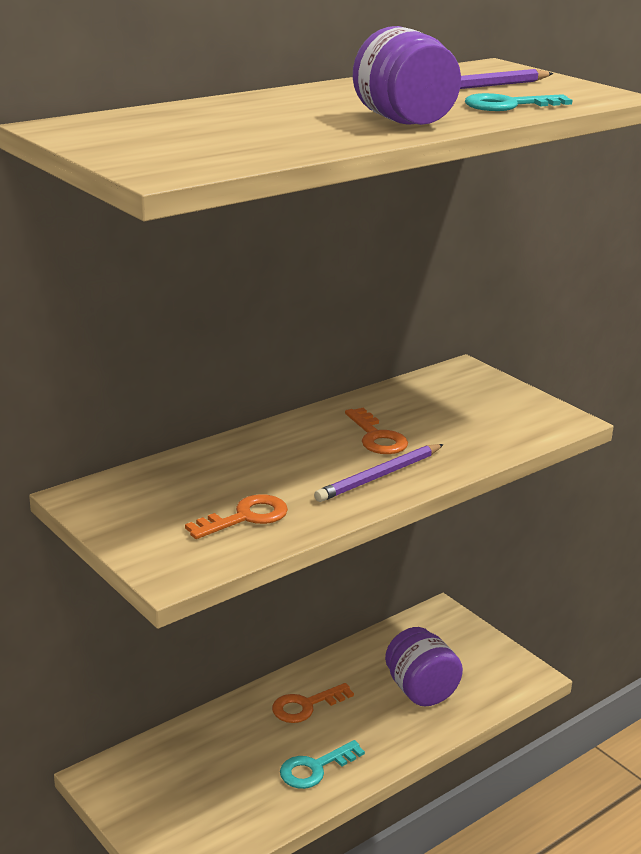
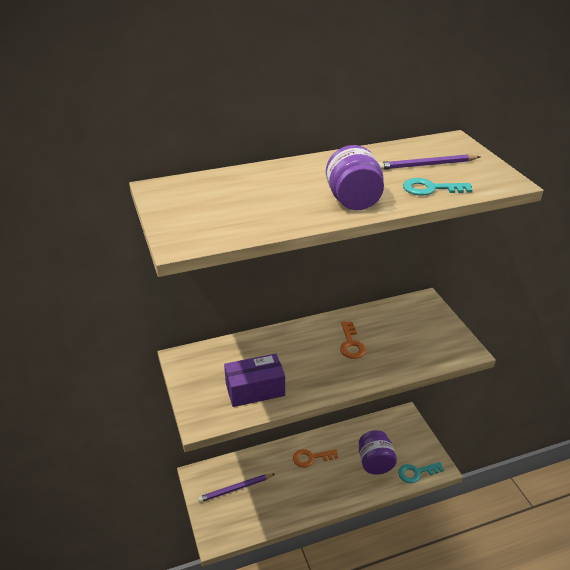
camera: 20 degrees right, 10 degrees up
(246, 517) = (255, 389): orange key -> purple box
(315, 768) = (302, 497): turquoise key -> turquoise key (416, 473)
(380, 476) = (339, 374): purple pencil -> purple pencil (235, 489)

